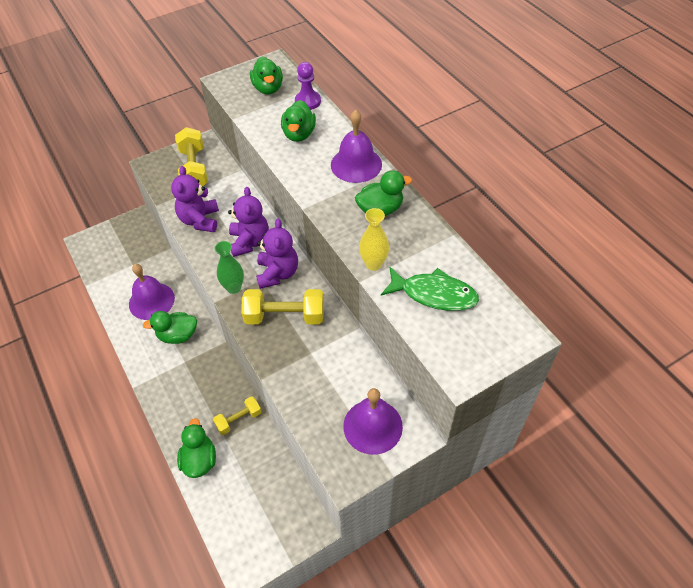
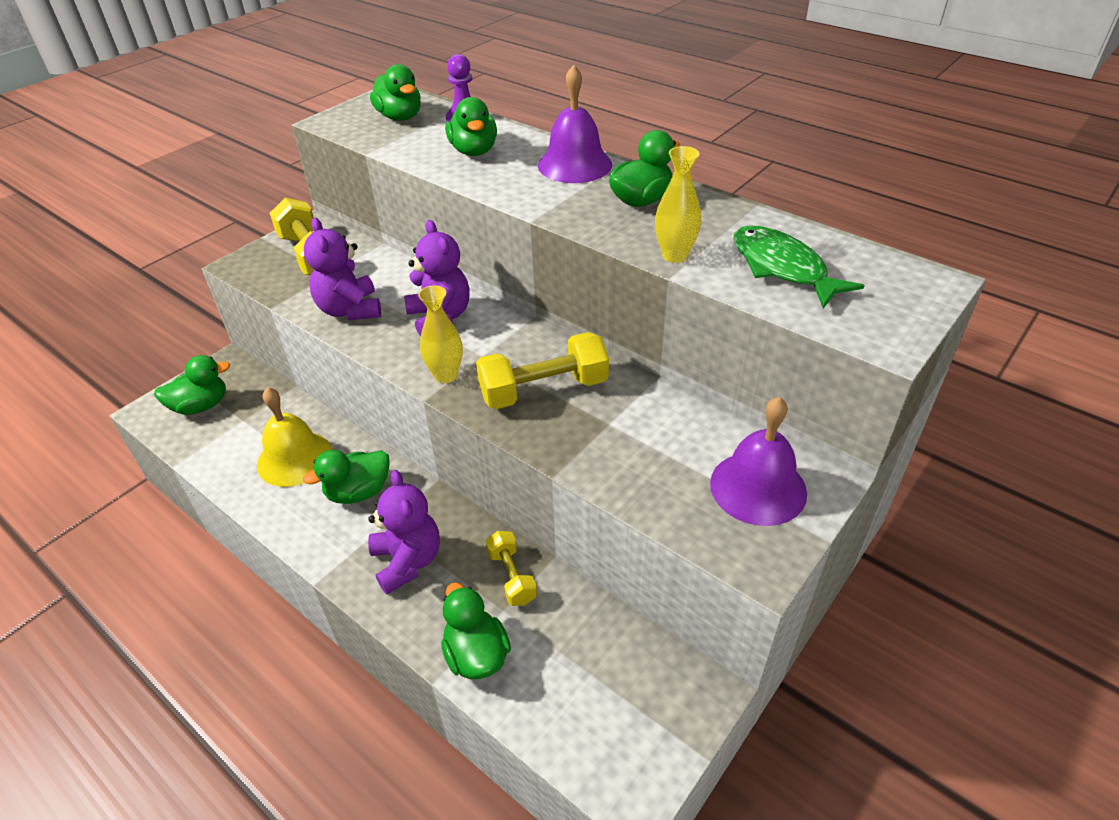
camera: 20 degrees left, 10 degrees down
(113, 247) = (201, 406): none -> green duck
(151, 301) = (294, 458): purple bell -> yellow bell
(234, 288) = (446, 375): green vase -> yellow vase
(238, 419) = (511, 577): yellow dumbbell -> yellow dumbbell turned 60 degrees counterclockwise
(277, 273) = (503, 343): purple teddy bear -> purple teddy bear (407, 561)
(434, 294) = (782, 268): green fish -> green fish turned 120 degrees counterclockwise

